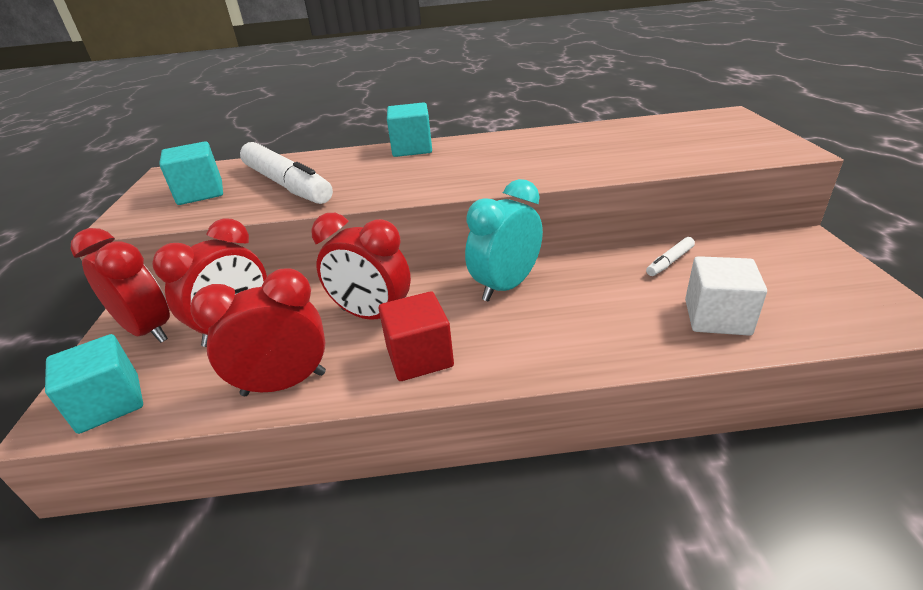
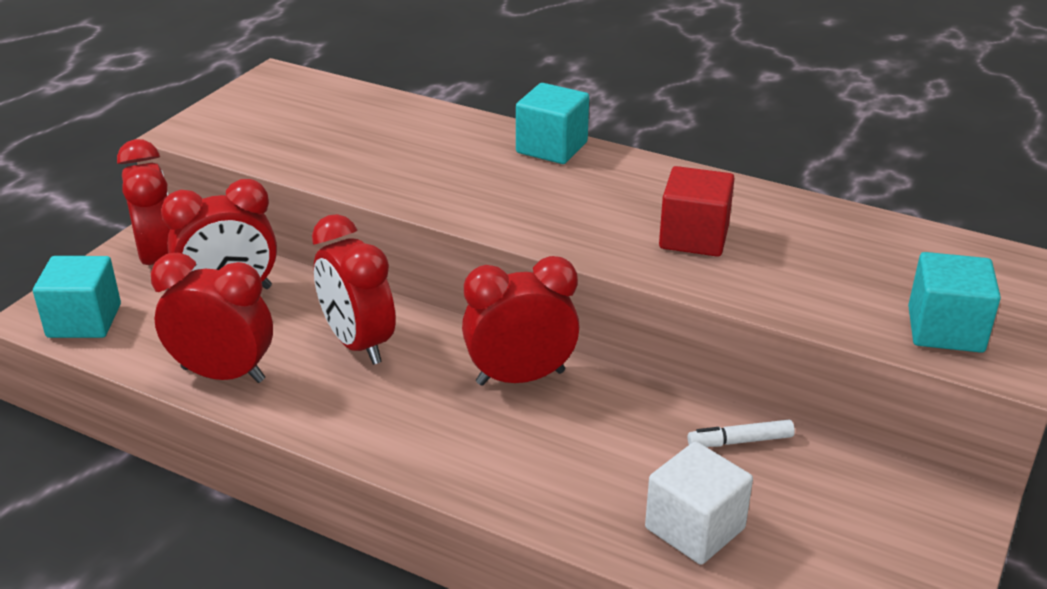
camera: 30 degrees right, 0 degrees up
(200, 193) = (282, 121): turquoise cube -> turquoise cube (945, 330)
(287, 184) = (370, 147): white marker -> none
(419, 357) = (356, 410): red cube -> red cube (694, 237)
(506, 286) = (520, 377): turquoise clock -> red clock

